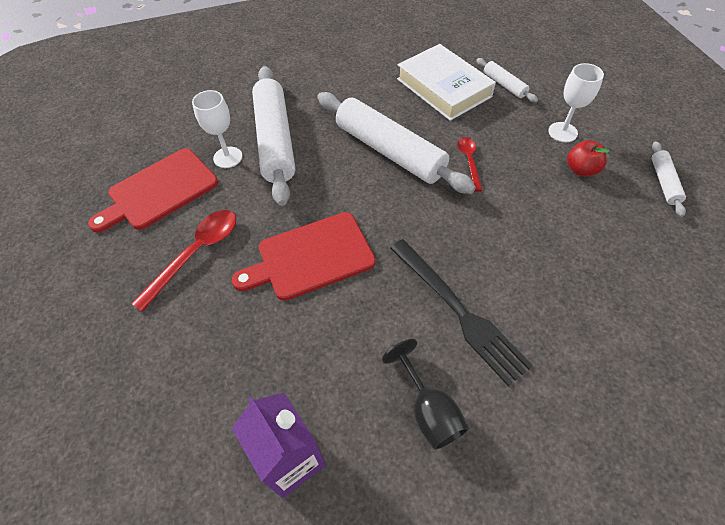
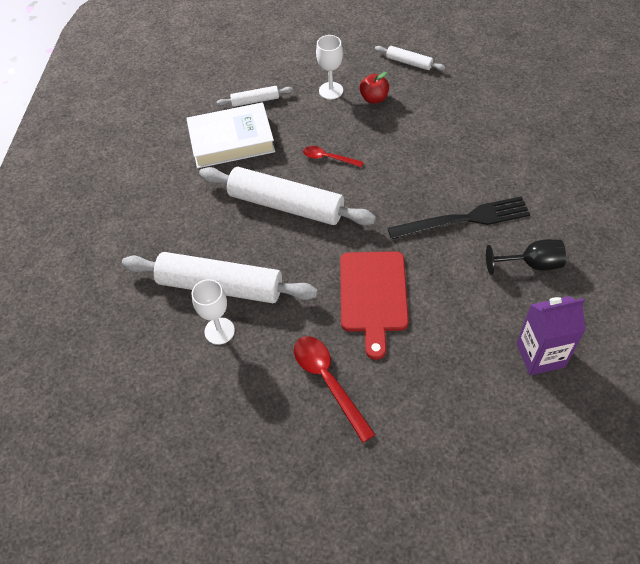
camera: 65 degrees left, 0 degrees up
(159, 191) = (231, 400): red cutting board -> none
(389, 151) = (286, 205): white rolling pin -> white rolling pin turned 45 degrees clockwise

